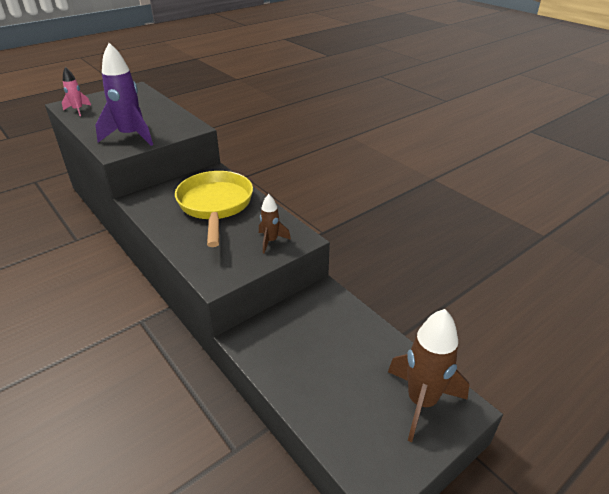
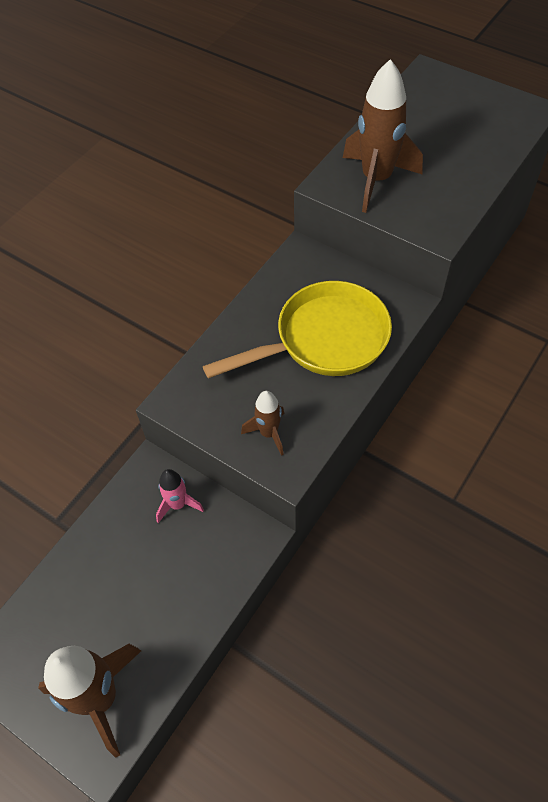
camera: 75 degrees right, 20 degrees up
(78, 110) = (420, 92): pink rocket -> pink rocket (178, 504)
(131, 136) = (376, 180): purple rocket -> brown rocket

